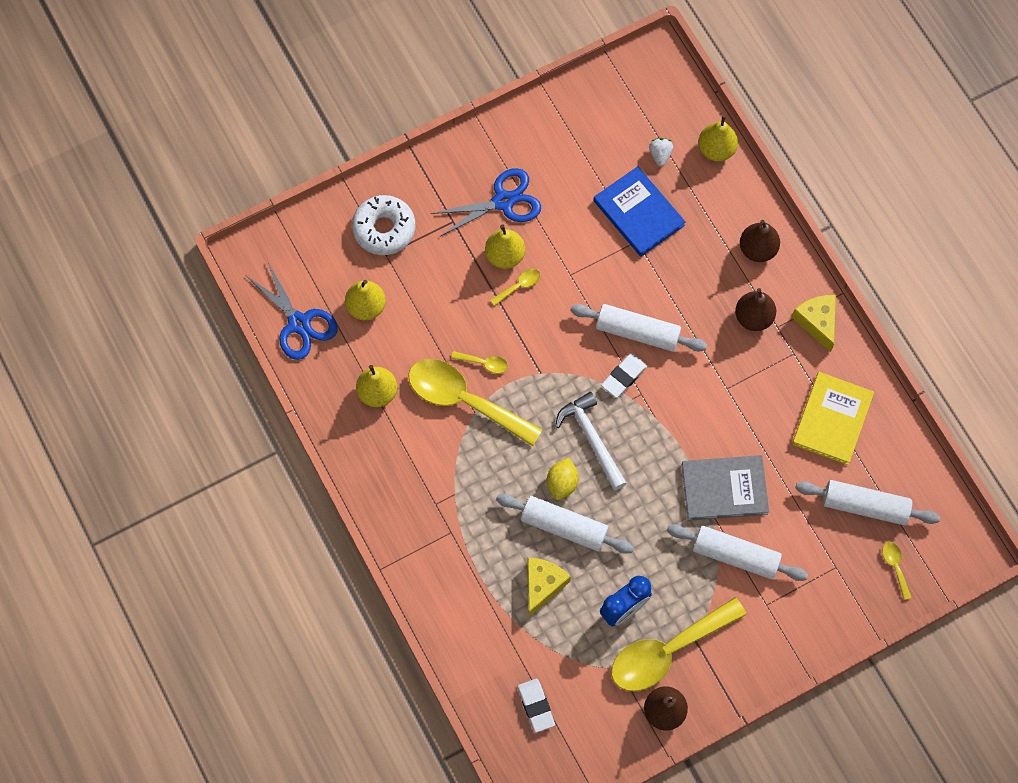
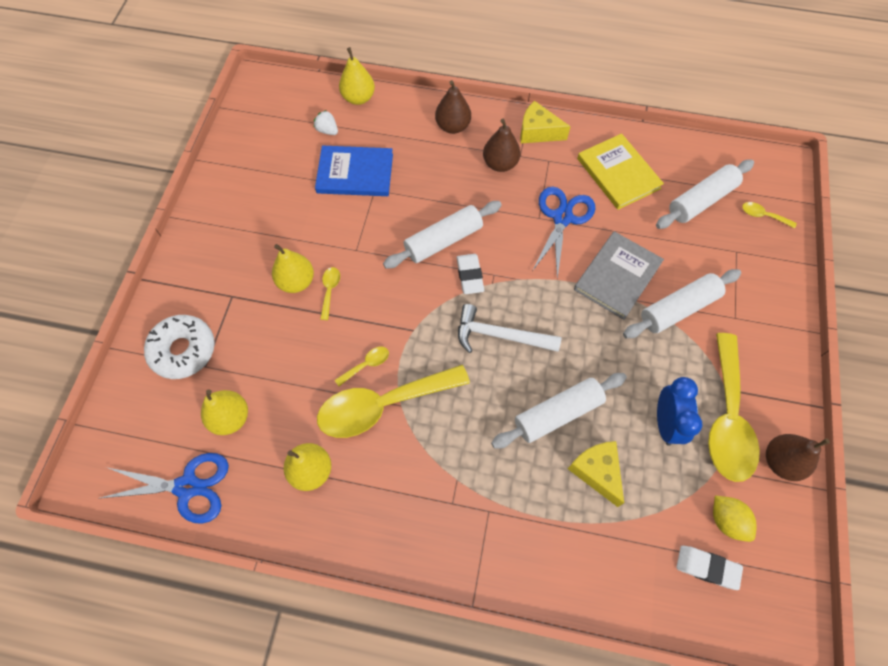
camera: 50 degrees left, 5 degrees down
(503, 201) = (254, 249): blue scissors -> blue scissors (562, 218)
(562, 483) = (519, 386): yellow lemon -> yellow lemon (726, 520)

